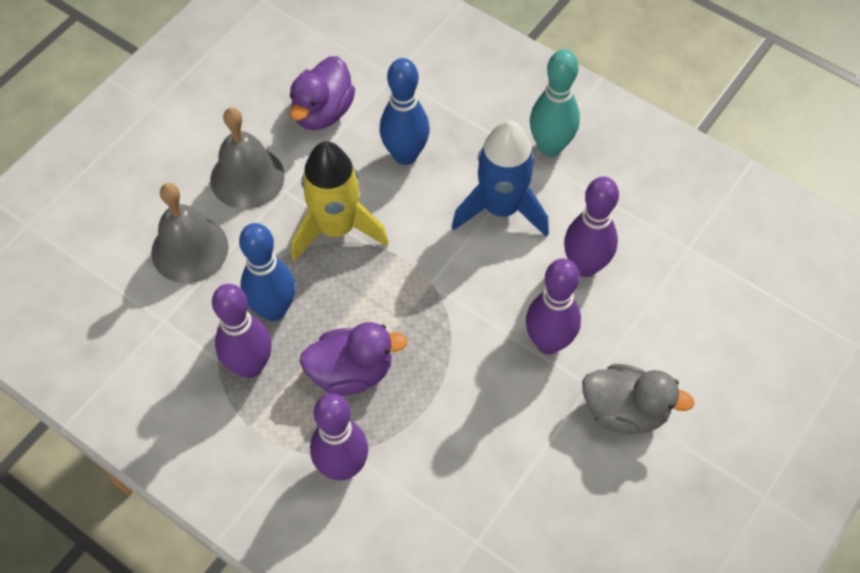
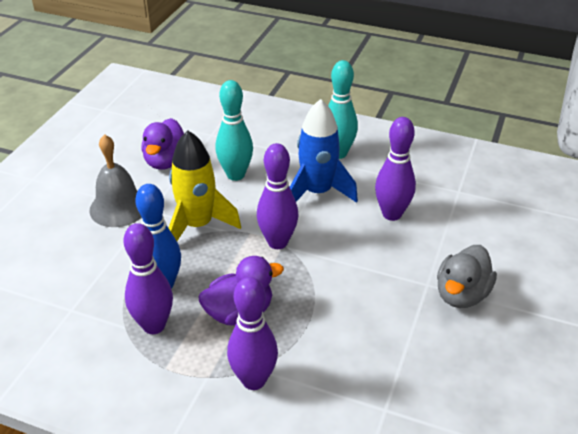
camera: 15 degrees left, 20 degrees down
(190, 249) = (83, 259): grey bell -> none
(405, 155) = (235, 175): blue bowling pin -> turquoise bowling pin
(548, 342) = (385, 264): purple bowling pin -> purple bowling pin (277, 242)
(625, 411) = (461, 294): grey duck -> grey duck turned 120 degrees clockwise

